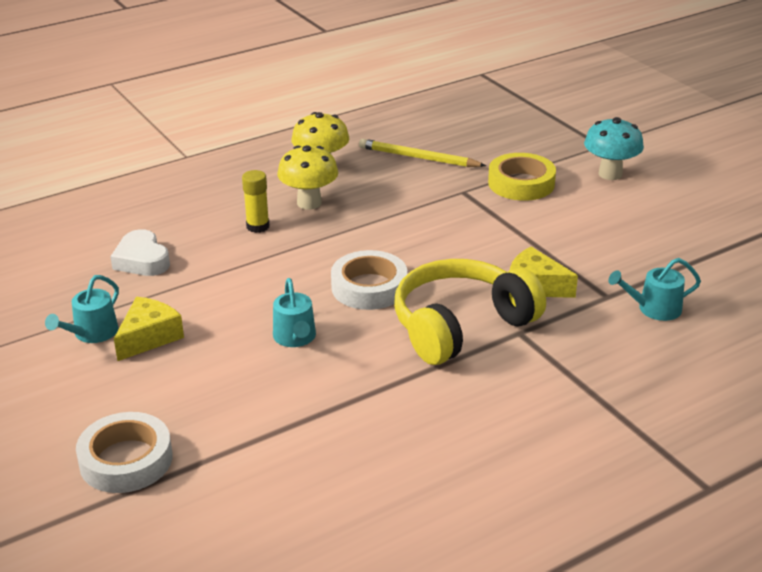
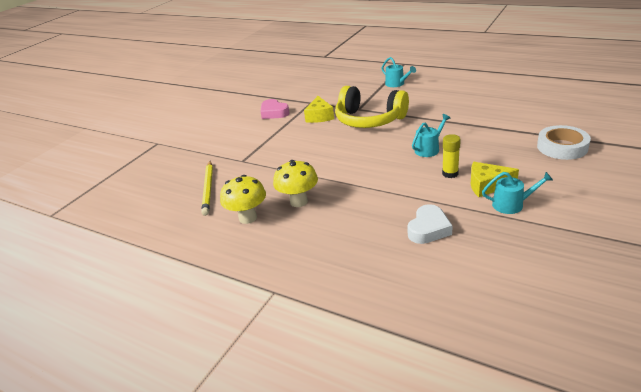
camera: 115 degrees left, 0 degrees up
(258, 226) = (344, 206): yellow glue stick -> yellow glue stick (450, 173)
(369, 287) = (365, 149): white tape -> none
(521, 183) = (220, 149): yellow tape -> none
(603, 251) = (274, 113): none -> pink heart
(610, 174) = (193, 132): turquoise mushroom -> none
(654, 309) = (310, 93): turquoise watering can -> turquoise watering can (396, 84)

